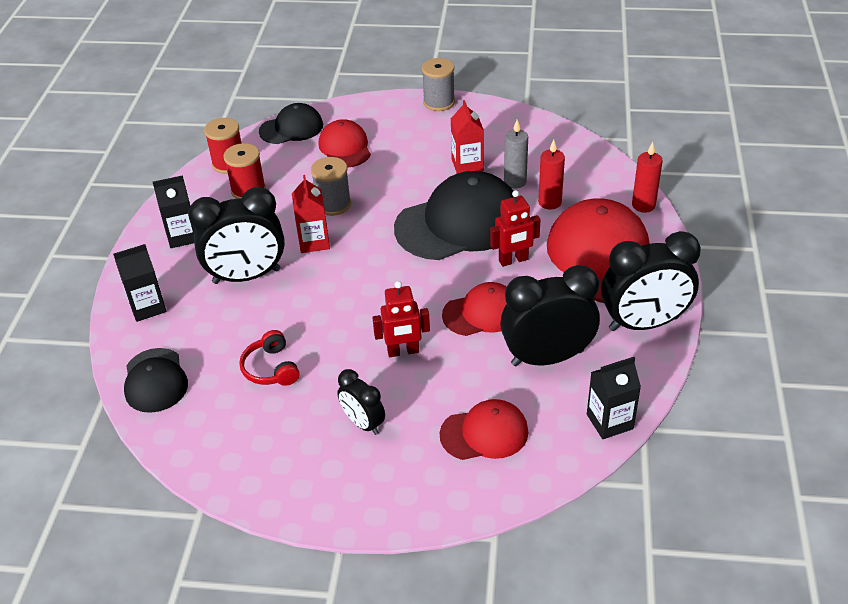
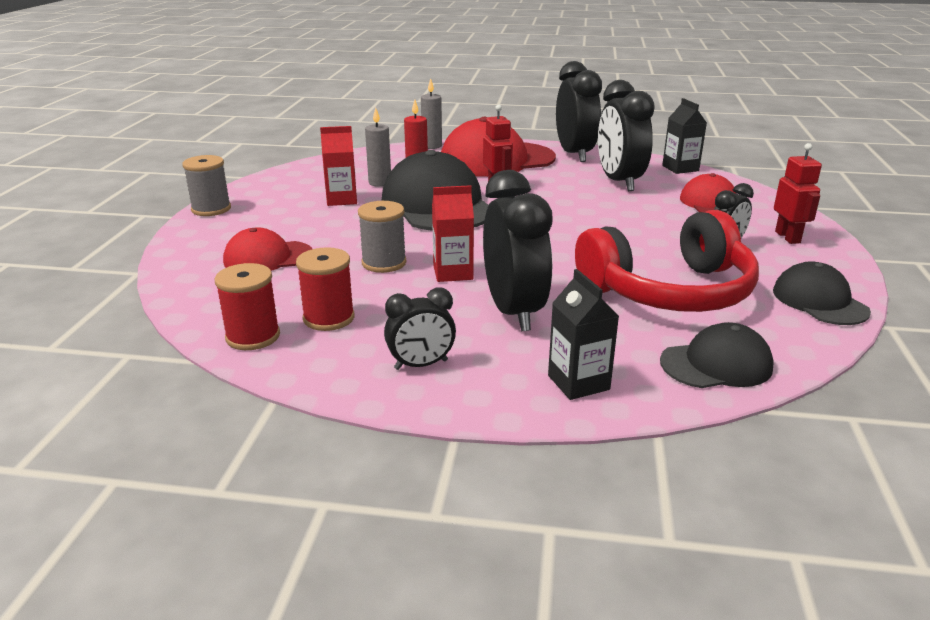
camera: 90 degrees left, 15 degrees down
(182, 236) = (421, 365): black carton -> black clock
(271, 368) = (669, 291): red headphones -> red headphones, size x2.35
(291, 128) = (194, 292): black cap -> black cap (819, 301)
(403, 351) = (625, 230): red robot -> red robot (788, 237)
(482, 313) = (568, 200): red cap -> none
(643, 205) = (432, 146): red candle -> grey candle

